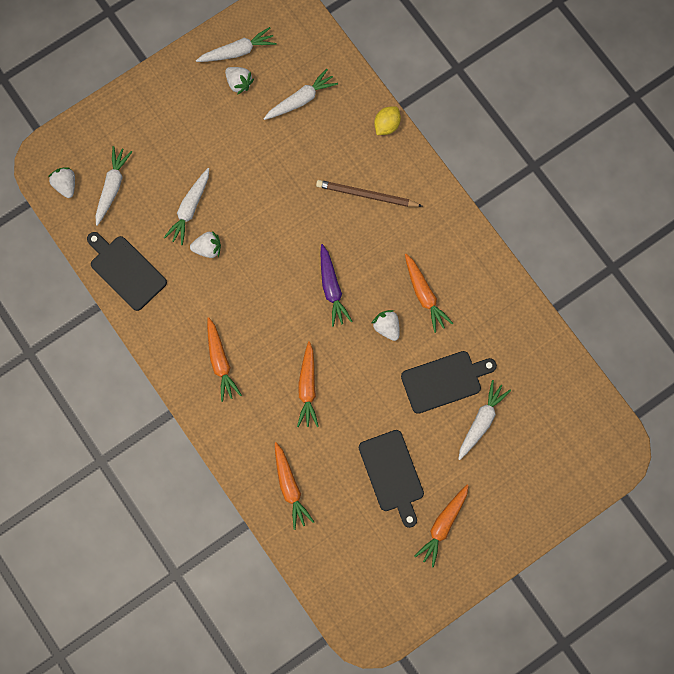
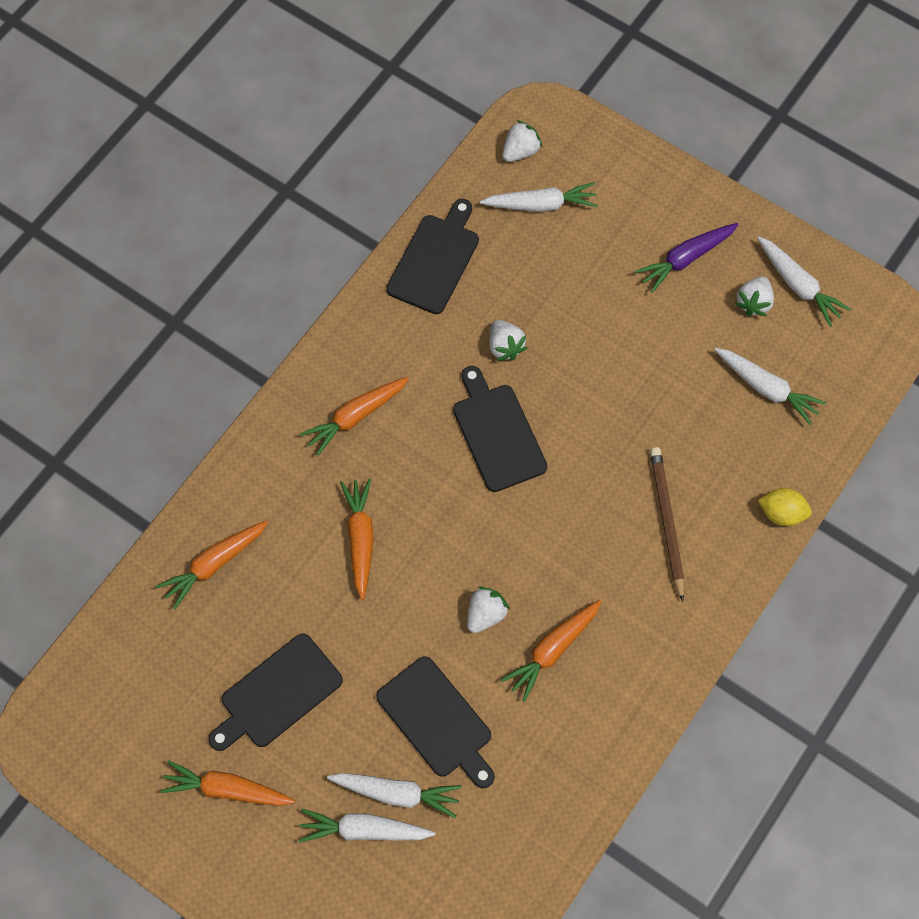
camera: 70 degrees right, 10 degrees down
(190, 209) = (551, 305): white carrot -> white carrot (364, 830)
(267, 276) = (497, 433): none -> black cutting board
(307, 387) = (360, 539): orange carrot -> orange carrot turned 105 degrees clockwise
(331, 288) = (512, 522): purple carrot -> purple carrot (685, 259)

